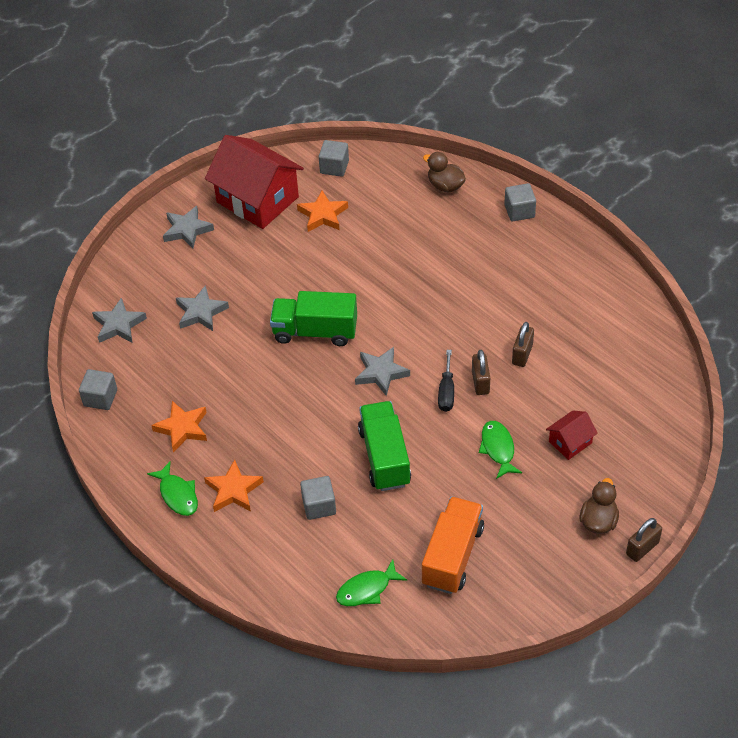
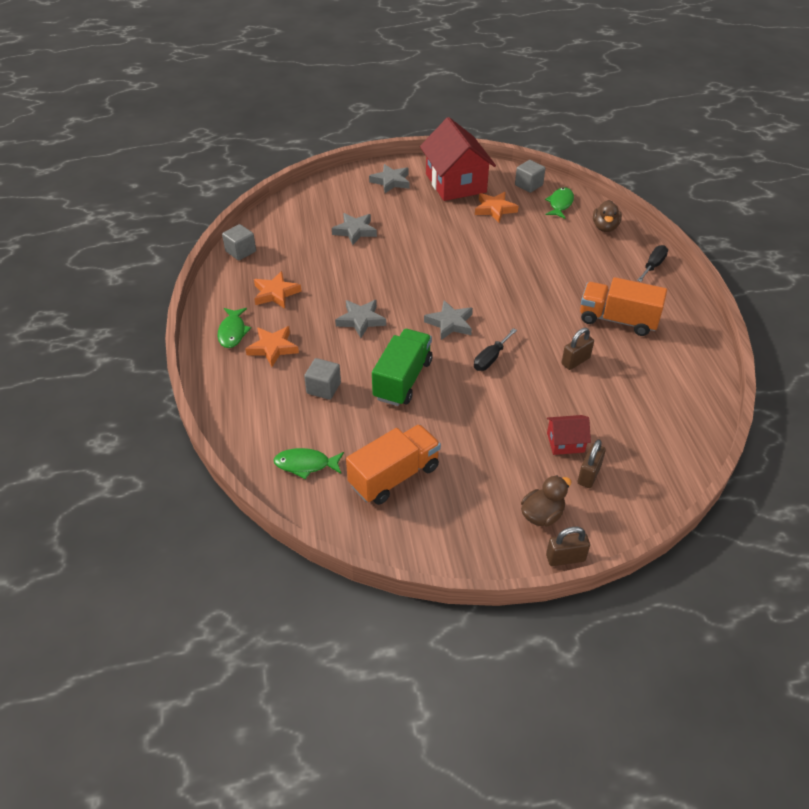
camera: 30 degrees right, 5 degrees down
(119, 325) = (294, 215): grey star -> grey star (361, 320)
(315, 331) = (424, 276): green truck -> none
(445, 186) = (605, 227): brown duck -> brown duck turned 150 degrees counterclockwise
(480, 382) = (524, 365): brown padlock -> brown padlock (589, 475)
(498, 449) = (499, 417): green fish -> green fish (560, 204)
(519, 211) = (653, 266): grey cube -> black screwdriver
(528, 290) = (618, 320): none -> orange truck

